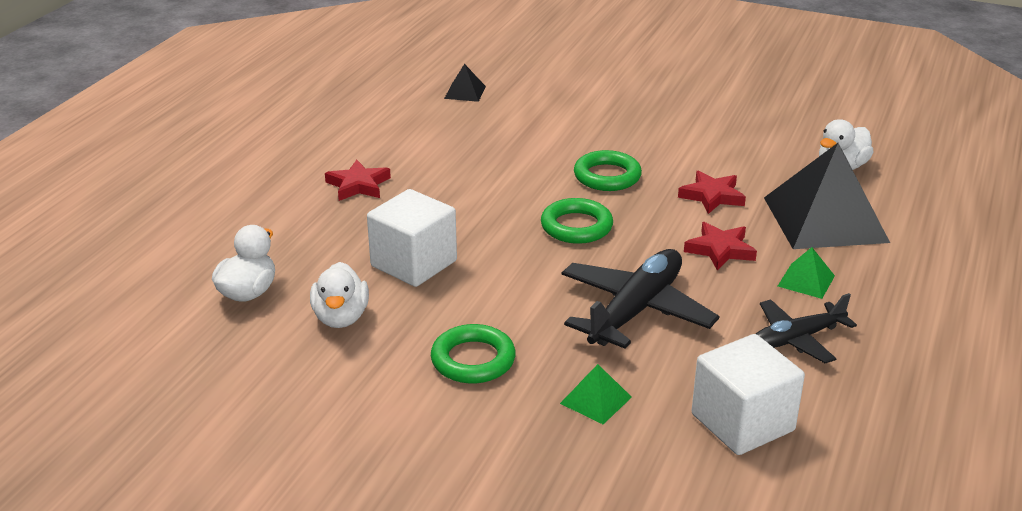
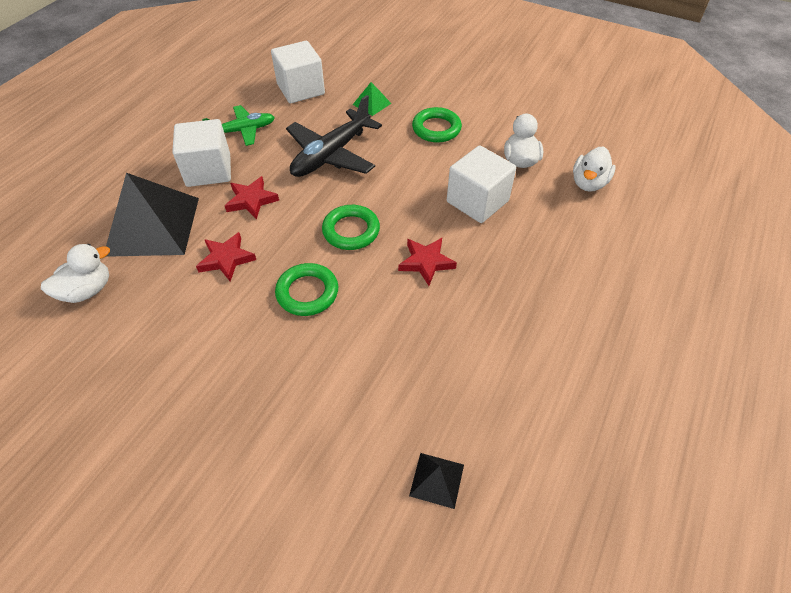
camera: 175 degrees left, 20 degrees up
(358, 185) = (537, 295): red star -> red star (426, 262)
(796, 339) = (243, 130): black plane -> green plane
(806, 280) = (208, 170): green pyramid -> white cube

